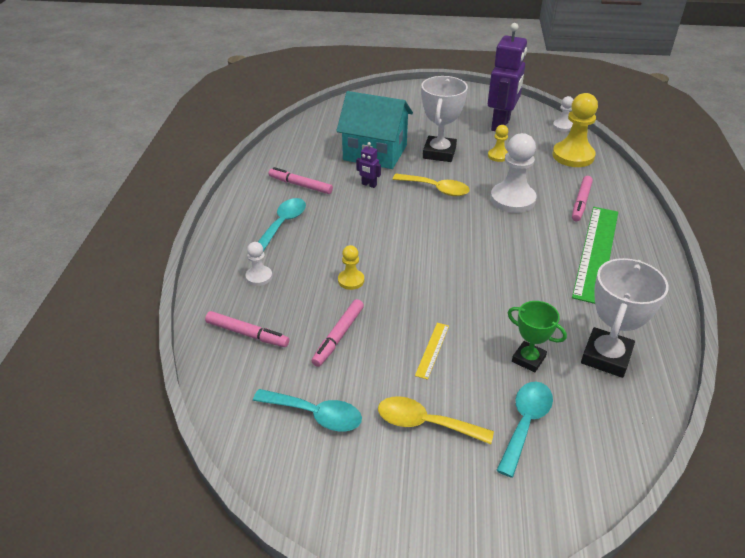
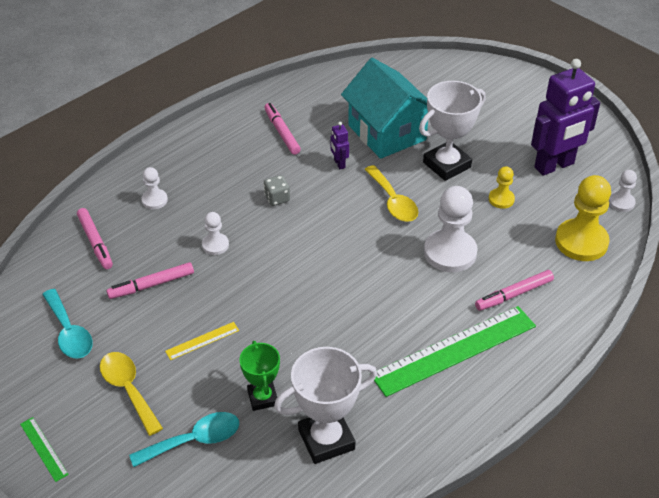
camera: 40 degrees right, 5 degrees up
(283, 223) = (226, 162): turquoise spoon -> none
(351, 280) = (215, 245): yellow pawn -> white pawn
(355, 227) = (277, 198): none -> grey dice
(419, 523) = (43, 449): none -> green ruler

